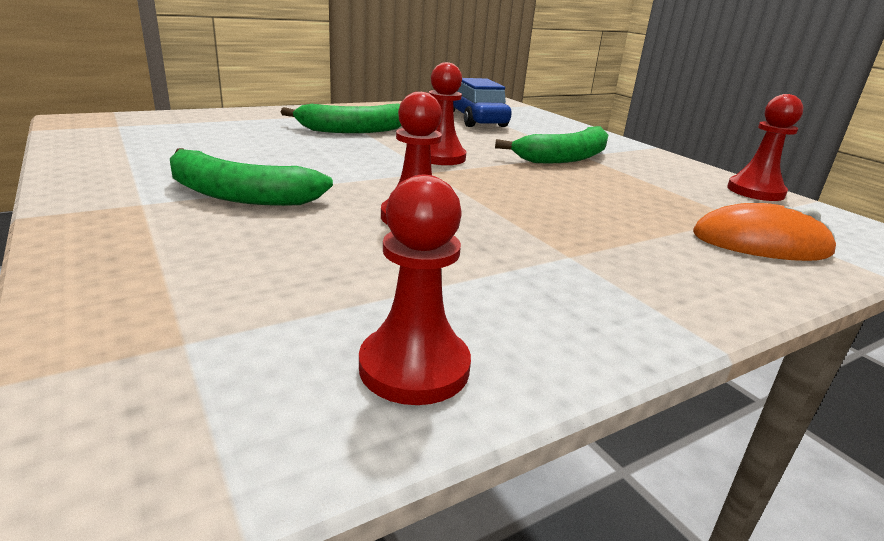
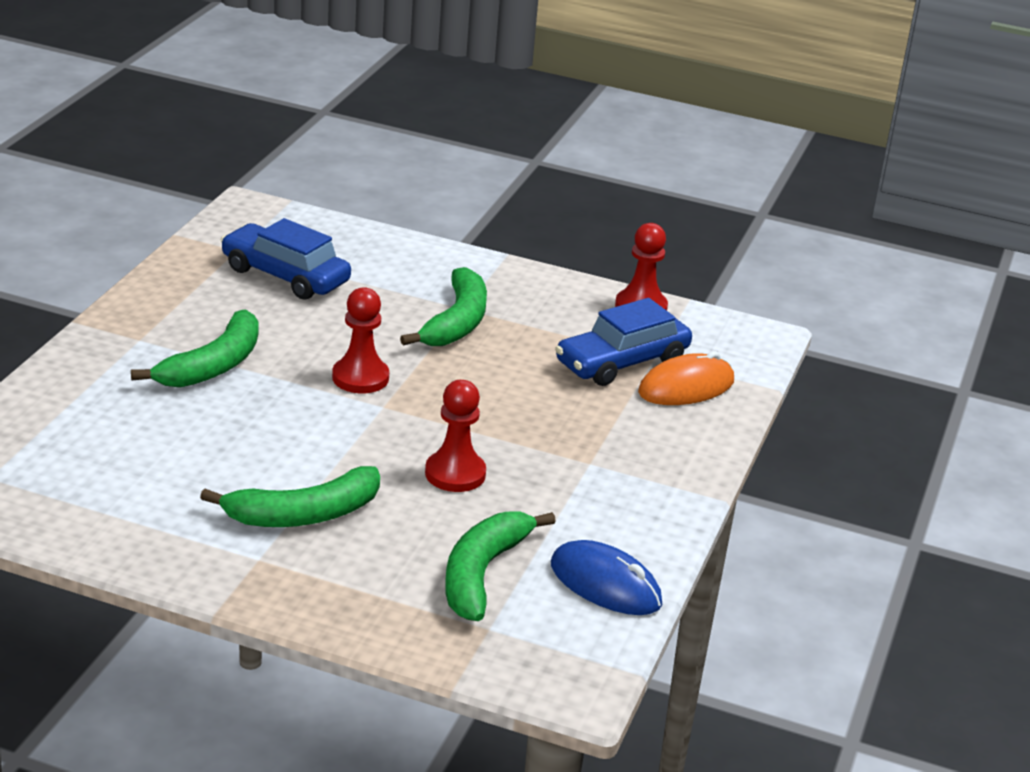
camera: 40 degrees left, 5 degrees up
(290, 289) = (482, 574): none -> green banana
(414, 367) = (605, 584): red pawn -> blue mouse
(698, 210) = (622, 362): none -> blue car

